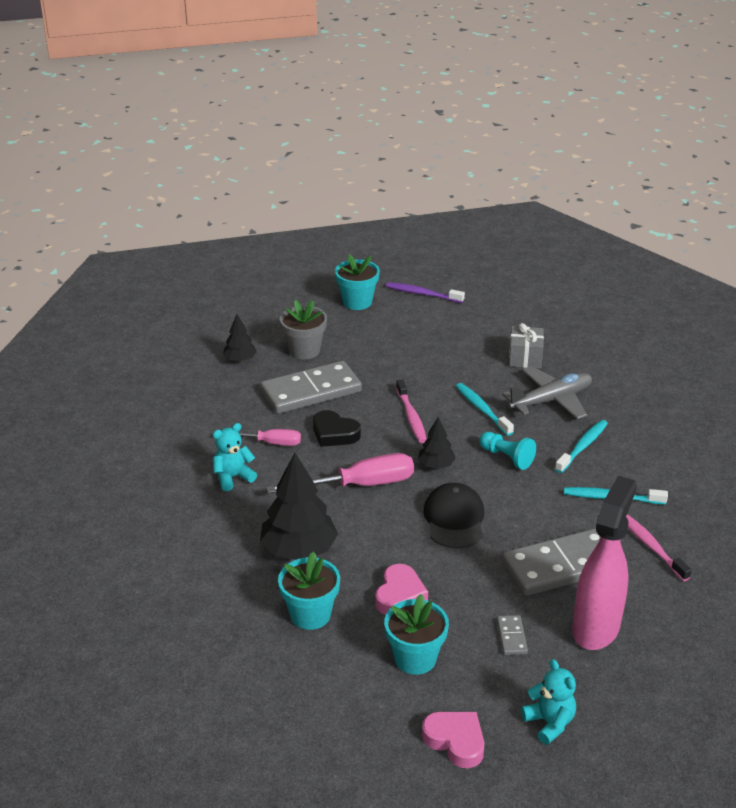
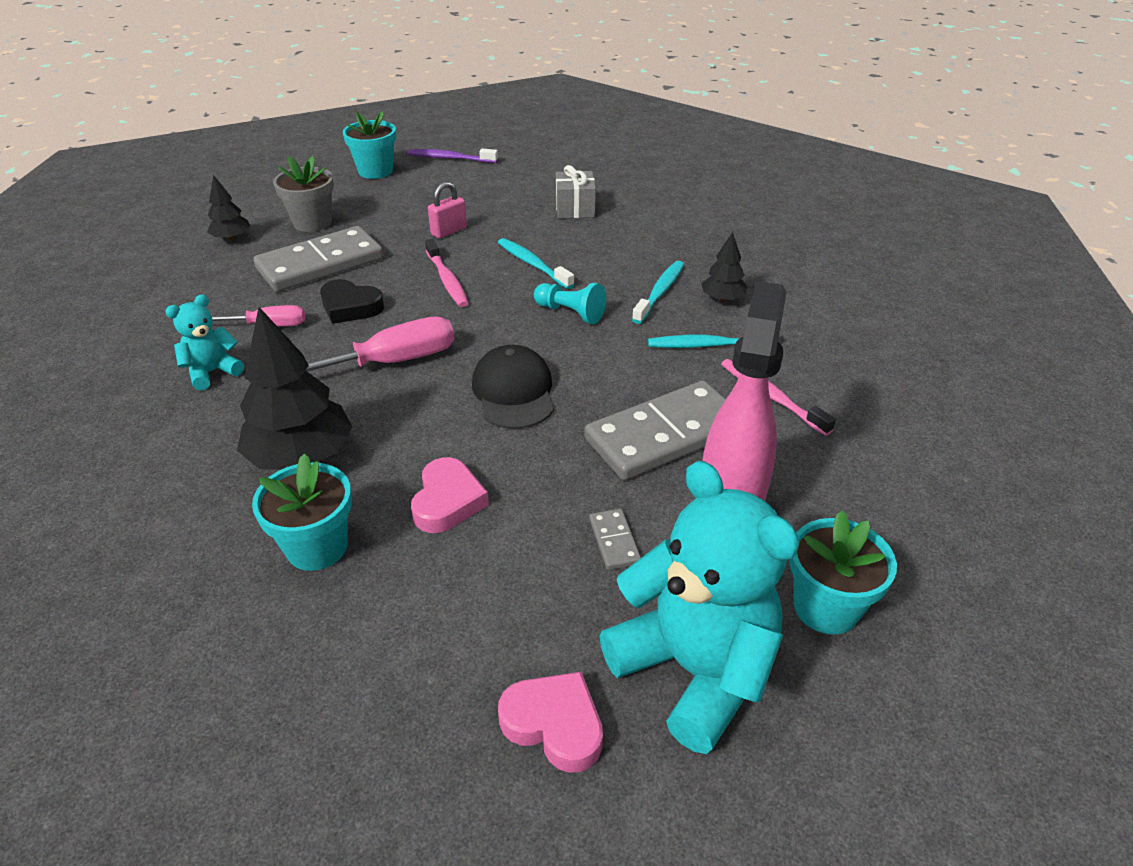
camera: 10 degrees left, 5 degrees up
(415, 658) = (478, 593): turquoise flower pot -> turquoise flower pot (826, 607)
(416, 370) = (449, 231): none -> pink padlock
(436, 465) = (483, 330): black tree -> black tree (722, 299)
(549, 723) = (694, 669): turquoise teddy bear -> turquoise teddy bear, size x2.05
(551, 400) = (613, 247): grey plane -> none

